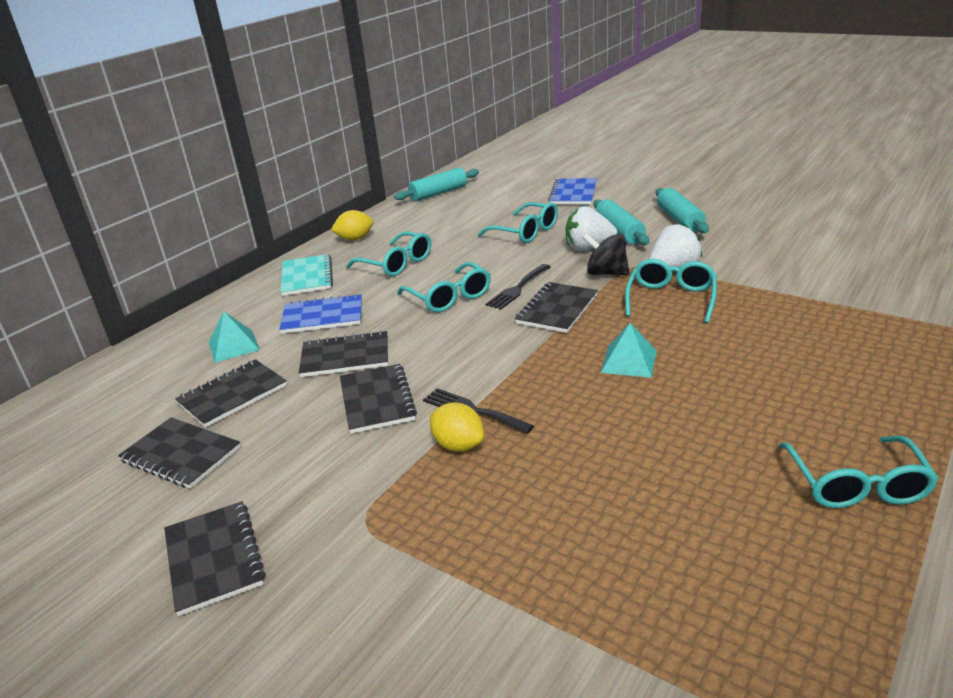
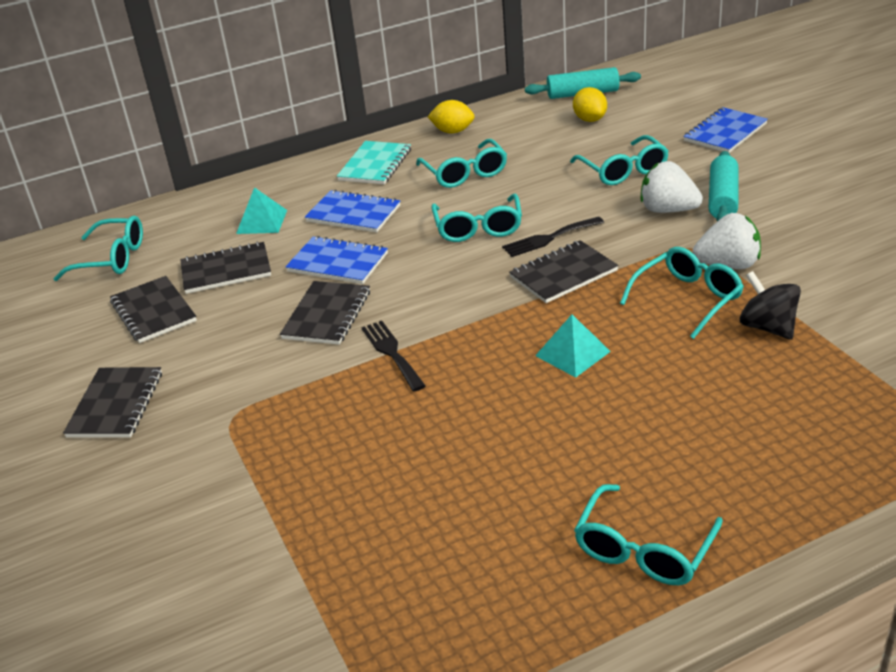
camera: 30 degrees right, 5 degrees up
(86, 422) = (112, 259): none -> turquoise glasses
(345, 357) = (337, 263): black notebook -> blue notebook
(458, 445) = (352, 381): yellow lemon -> yellow lemon (590, 119)
(606, 273) = (654, 247): black spinning top -> black spinning top (767, 327)
(680, 220) = (807, 202): turquoise rolling pin -> none

